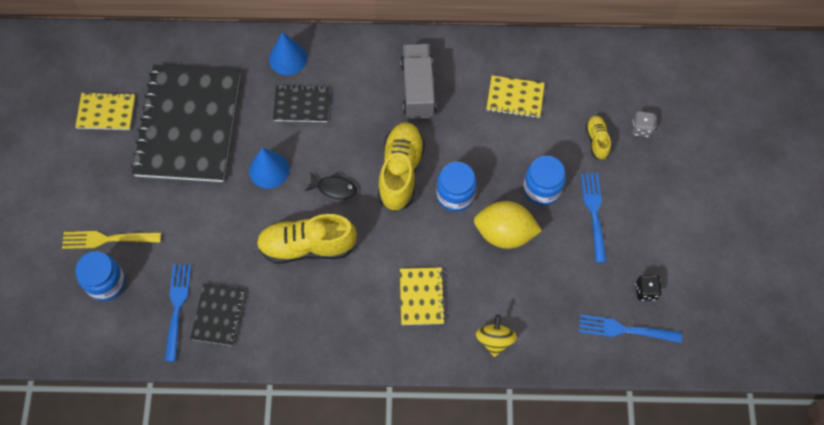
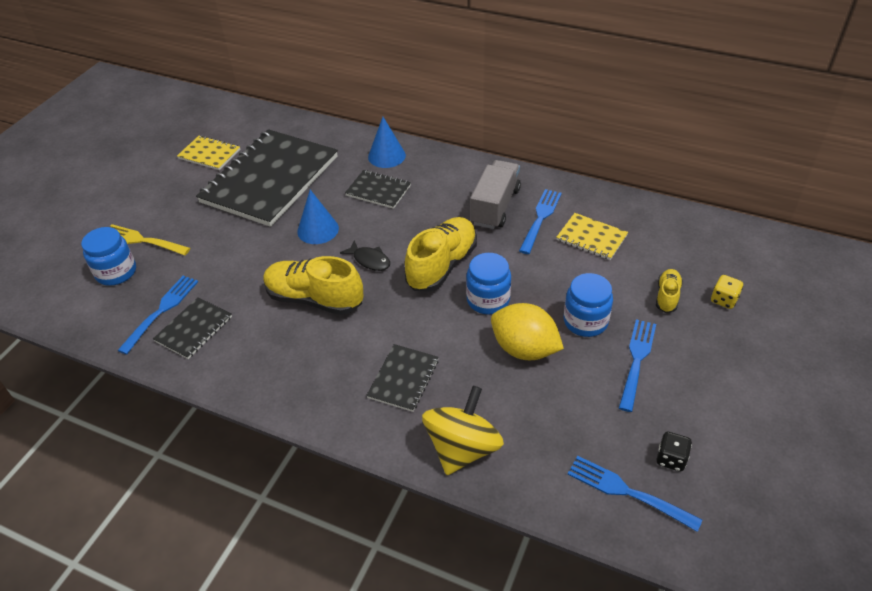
camera: 25 degrees right, 20 degrees down
(421, 297) = (403, 379): yellow notebook -> black notebook
(463, 91) = (540, 219): none -> blue fork
(495, 340) = (462, 448): yellow spinning top -> yellow spinning top, size x1.64
(641, 129) = (723, 300): grey dice -> yellow dice

